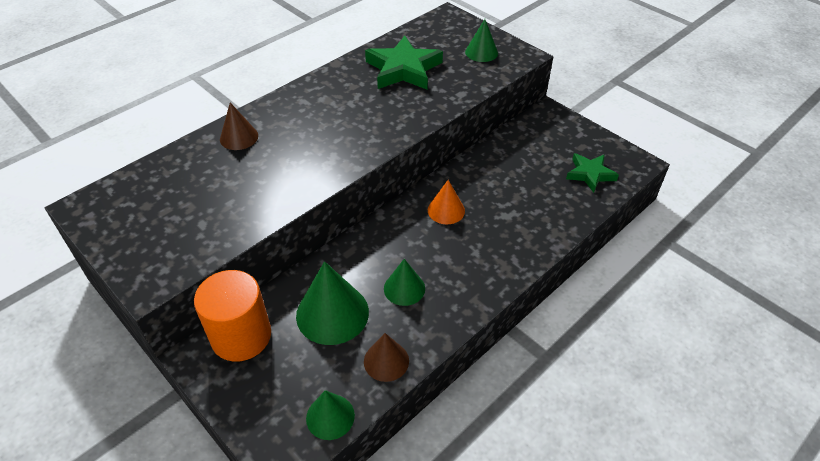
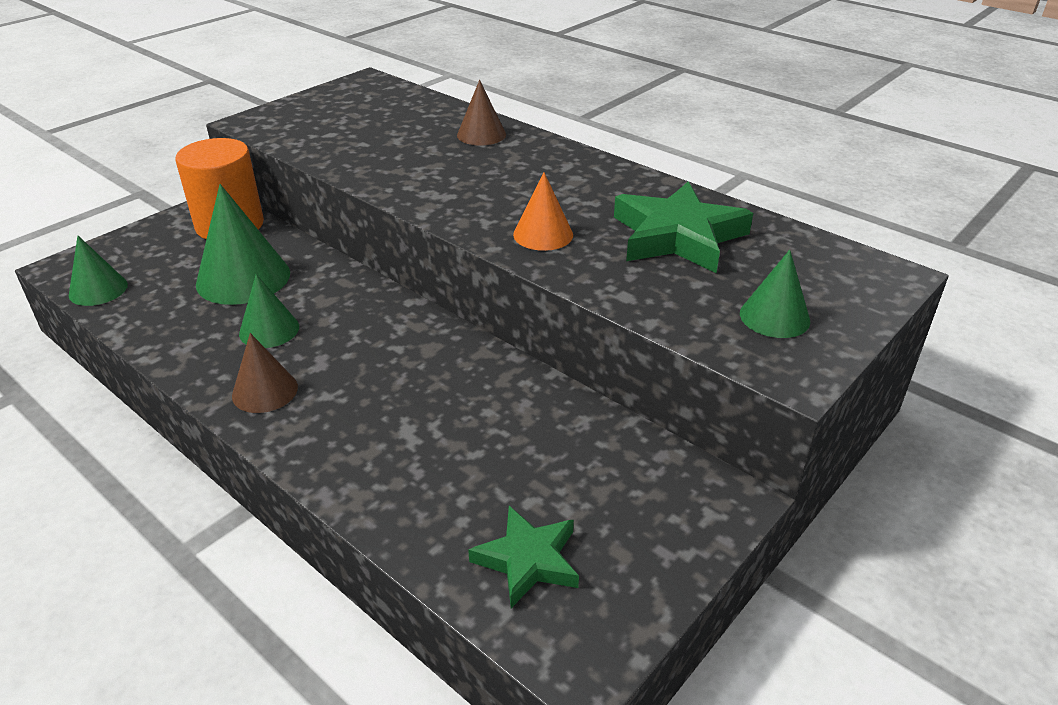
camera: 85 degrees right, 10 degrees down
(386, 361) = (156, 322): brown cone -> brown cone (265, 391)
(446, 210) = (420, 362): orange cone -> orange cone (543, 234)

